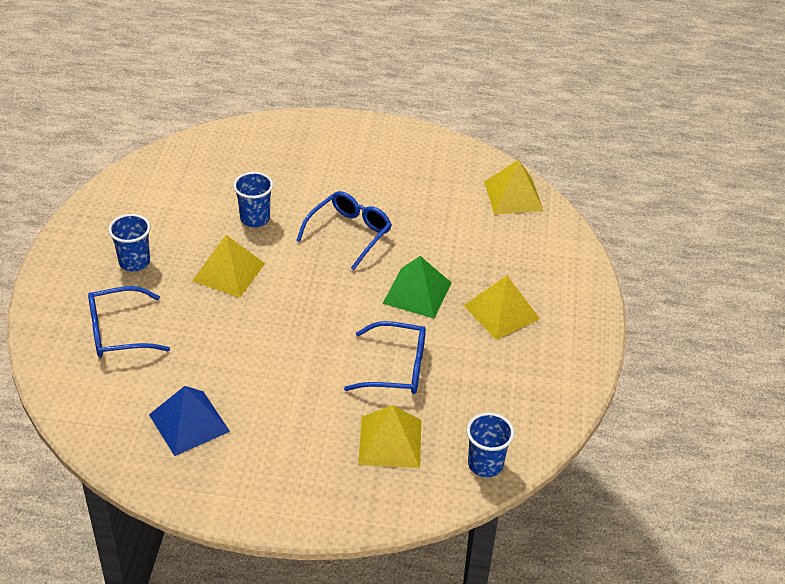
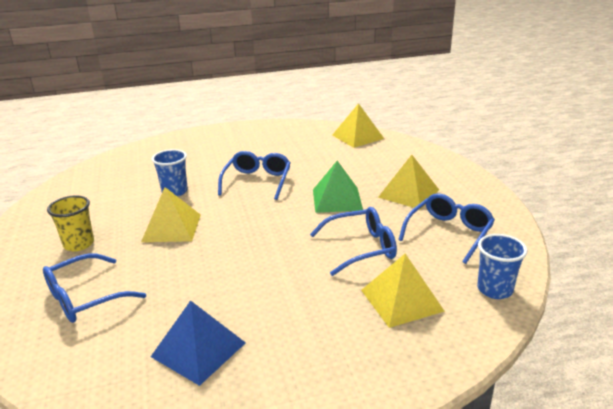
camera: 20 degrees left, 15 degrees down
(134, 262) = (79, 244): blue cup -> yellow cup
(499, 382) = (449, 233): none -> blue glasses

